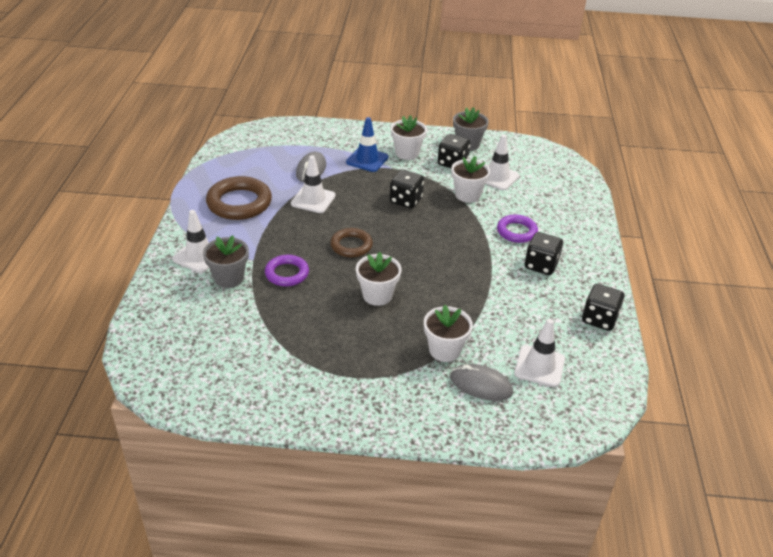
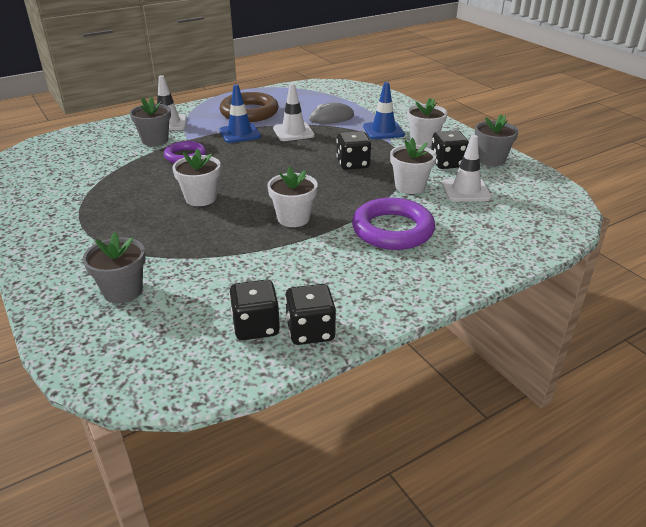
camera: 55 degrees right, 5 degrees down
(279, 227) = (240, 133): none -> blue traffic cone
(351, 246) = (254, 165): brown ring -> none
(444, 350) = (157, 254): white flower pot -> white flower pot (293, 218)
(481, 385) = (123, 291): grey mouse -> grey flower pot
(516, 231) = (392, 230): purple ring -> purple ring, size x1.63
(539, 366) = (184, 316): white traffic cone -> none
(541, 265) = (356, 262): black dice -> black dice (256, 326)

